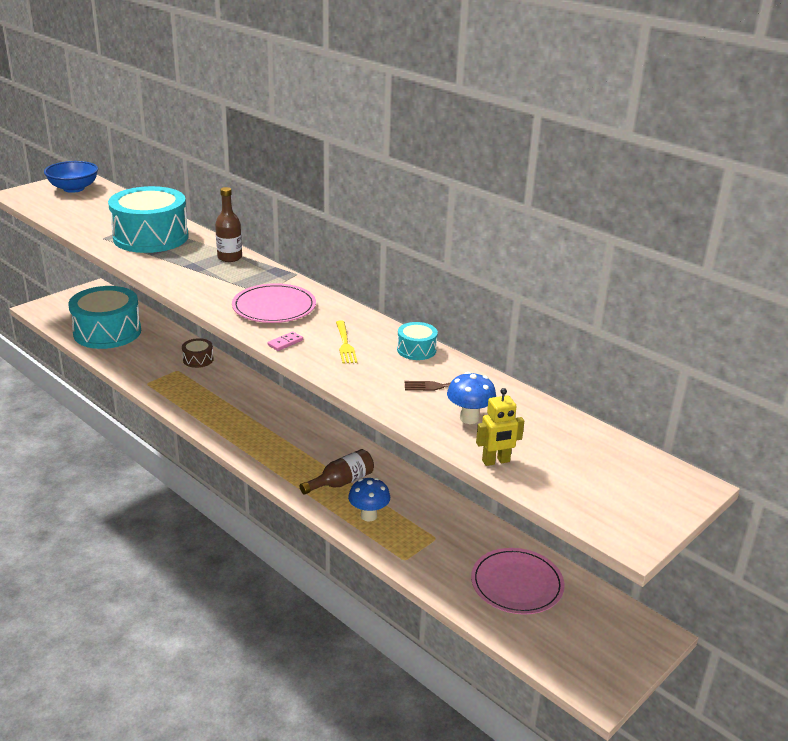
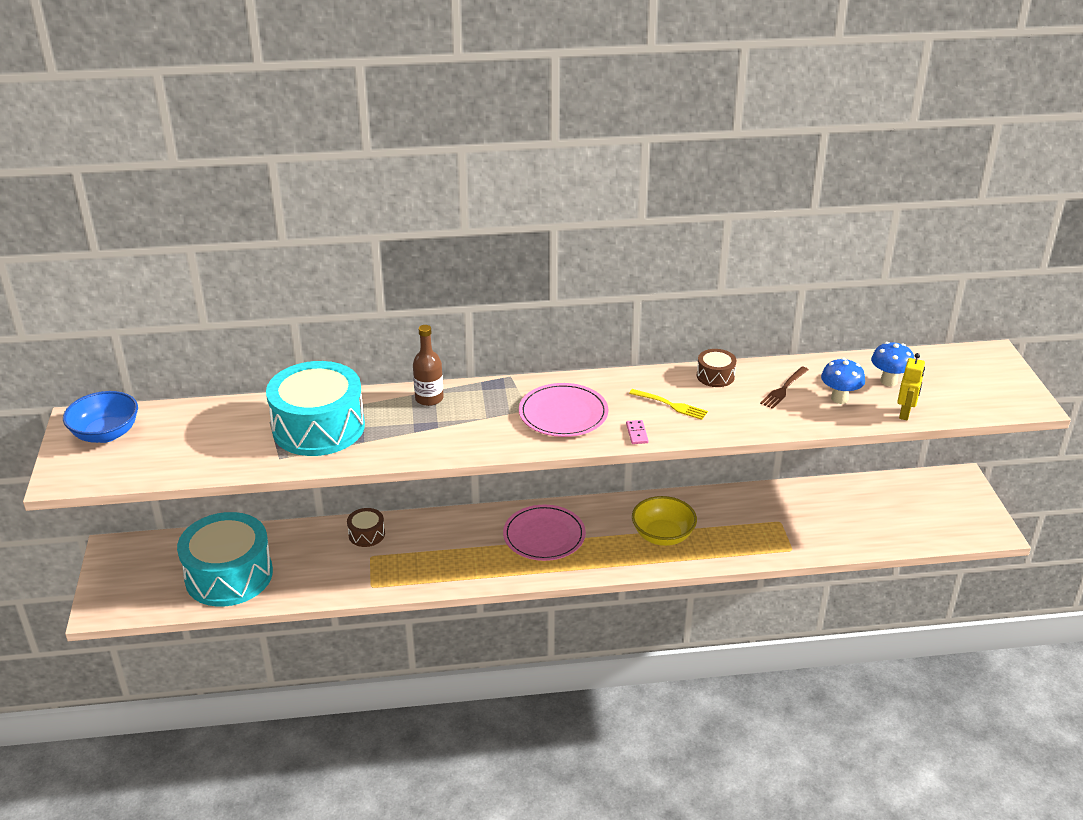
camera: 50 degrees left, 5 degrees up
(341, 482) = (662, 535): brown bottle -> yellow bowl
(368, 516) = (721, 542): blue mushroom -> blue mushroom (888, 381)
(416, 350) = (715, 376): turquoise drum -> brown drum
(517, 584) = (864, 510): pink plate -> pink plate (544, 535)

